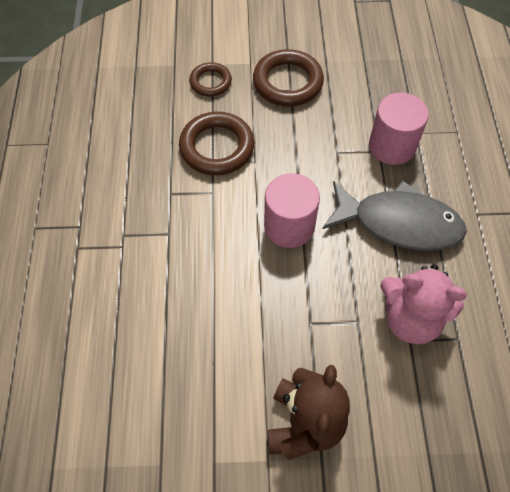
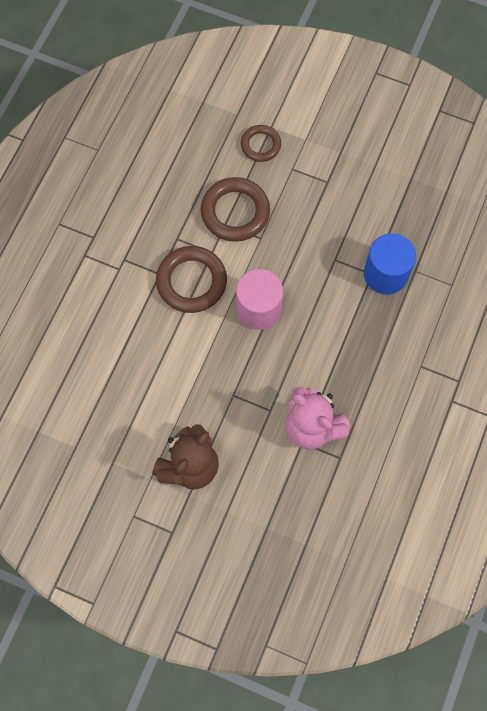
camera: 25 degrees right, 10 degrees up
(287, 82) = (328, 173): brown ring -> brown ring (191, 282)
(392, 146) = (385, 274): pink cylinder -> blue cylinder
(399, 223) = (350, 345): grey fish -> none

